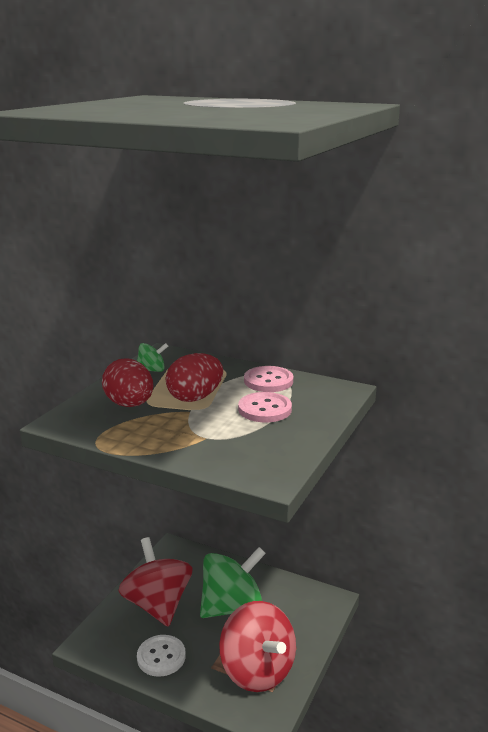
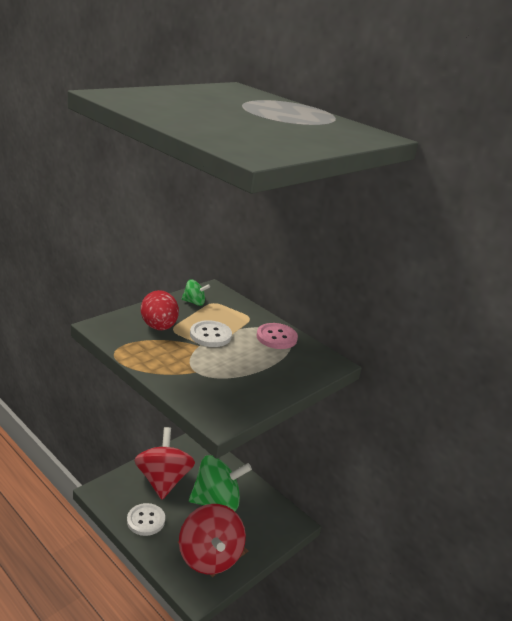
camera: 15 degrees right, 5 degrees up
(195, 397) = (210, 335): red egg -> white button
(265, 409) = (256, 361): pink button -> none

